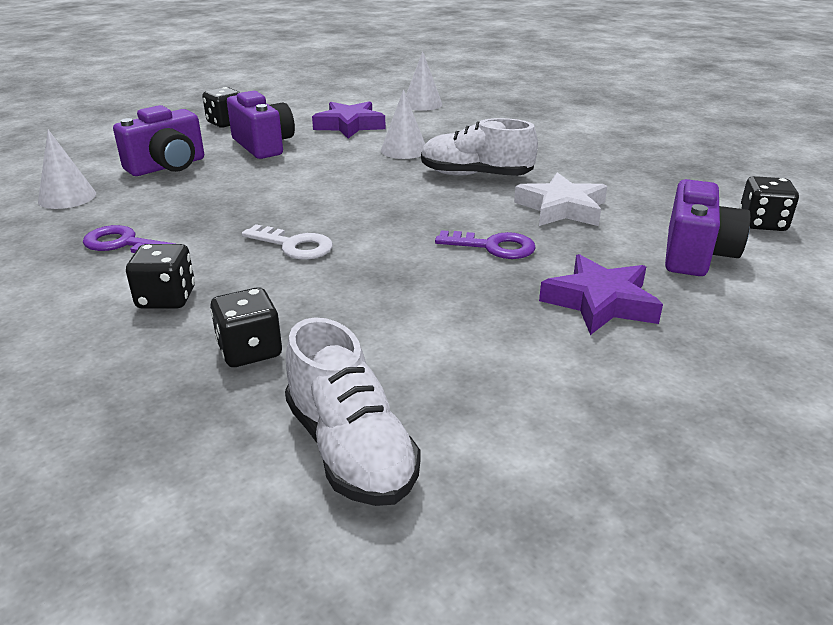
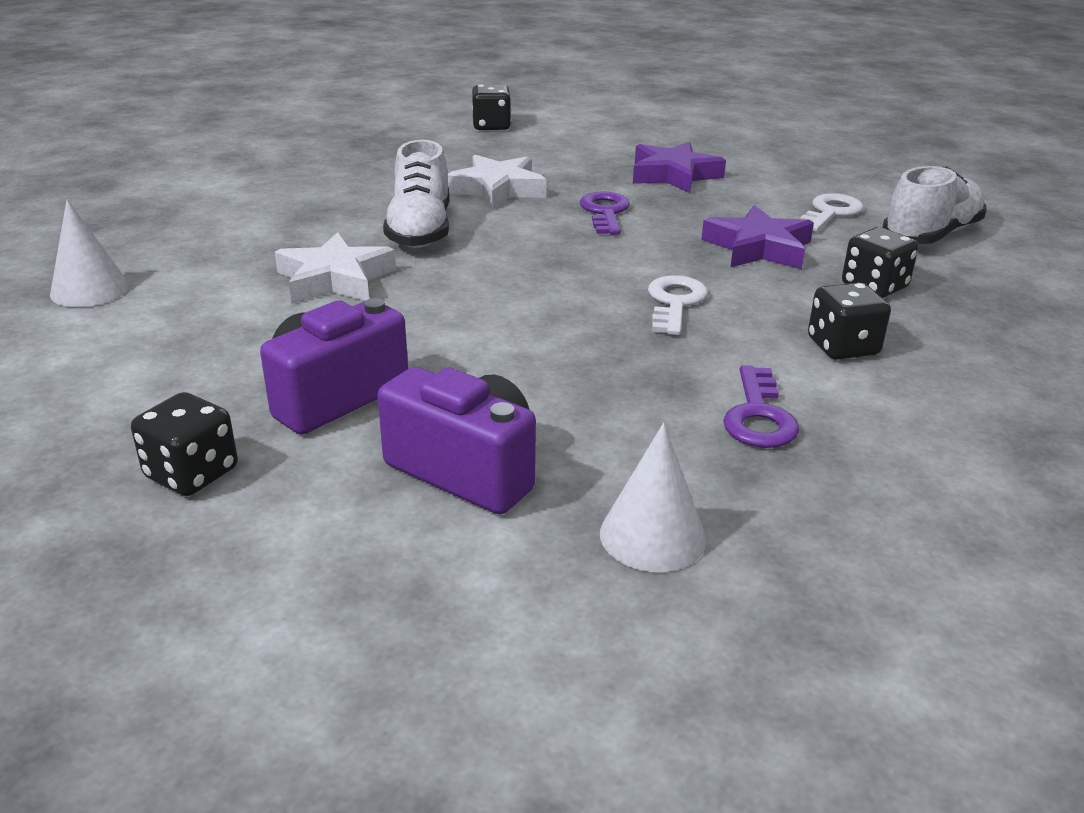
camera: 105 degrees left, 0 degrees up
(349, 125) = (214, 336): purple star -> purple star (758, 248)
(404, 150) = (335, 279): white cone -> white star
(453, 385) = (830, 213): none -> white key
(696, 254) = (567, 147): purple camera -> none

